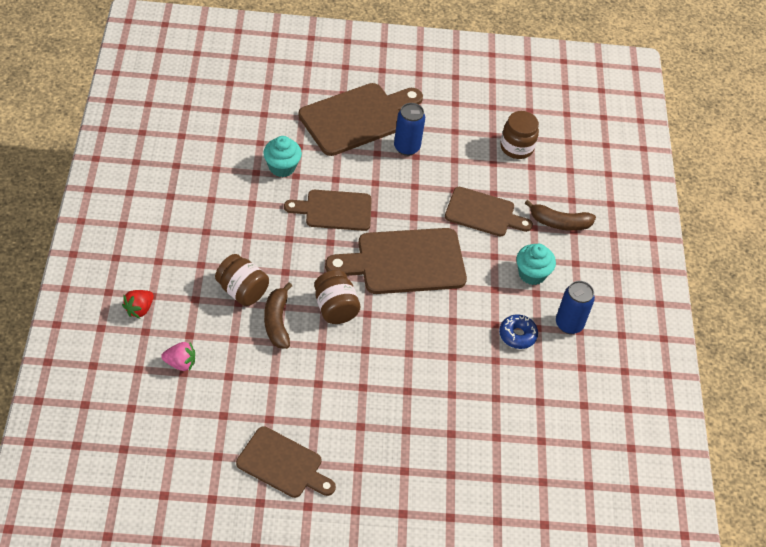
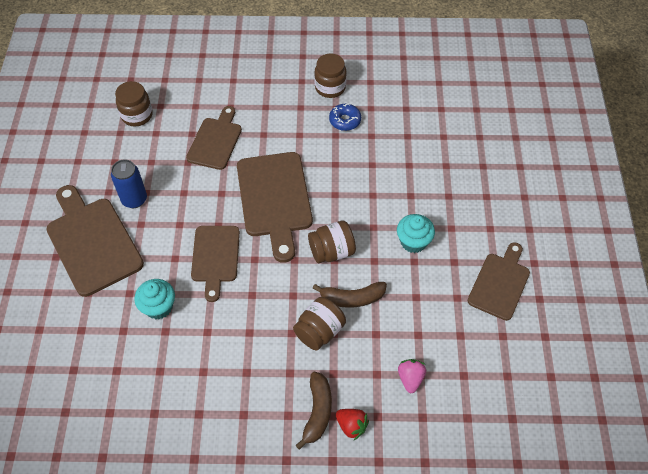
camera: 85 degrees left, 5 degrees up
(532, 274) = (281, 109): turquoise cupcake -> turquoise cupcake (413, 242)
(559, 223) = (225, 89): brown banana -> brown banana (317, 412)
(569, 324) = (330, 87): blue can -> brown jar

